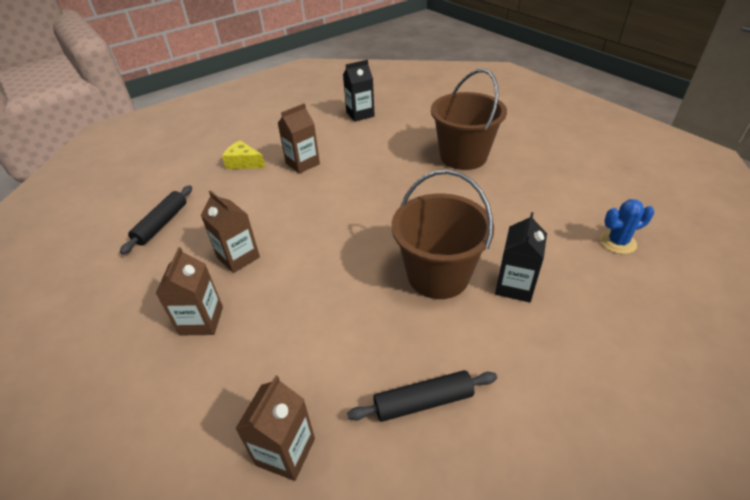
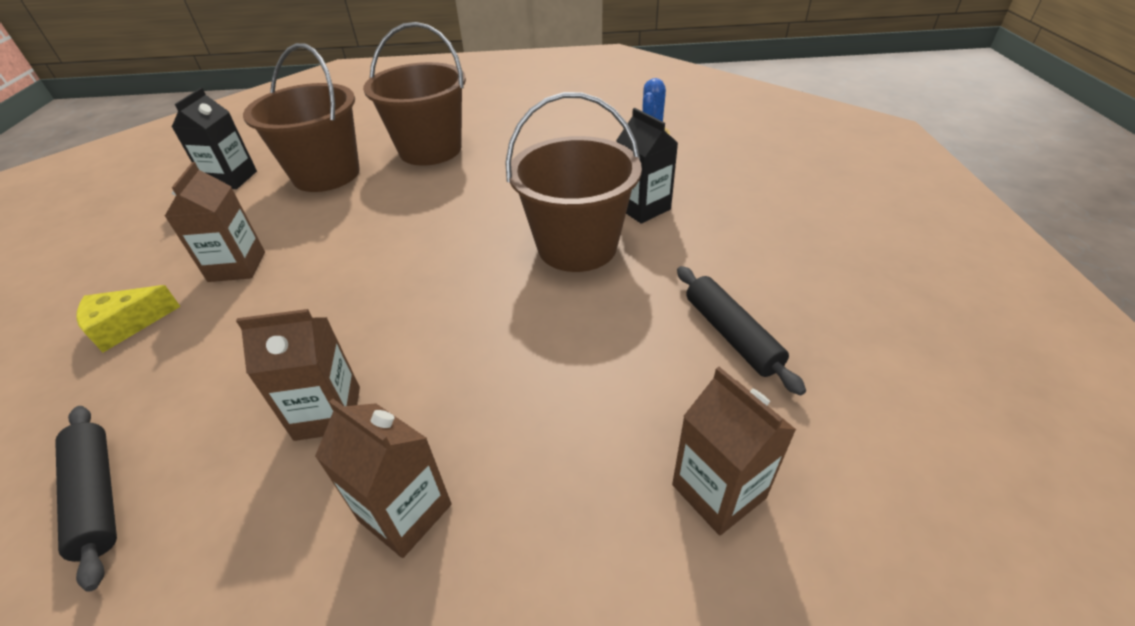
camera: 55 degrees left, 0 degrees up
(397, 138) = (326, 174): none -> brown bucket
(423, 402) = (731, 335): black rolling pin -> black rolling pin turned 45 degrees counterclockwise

